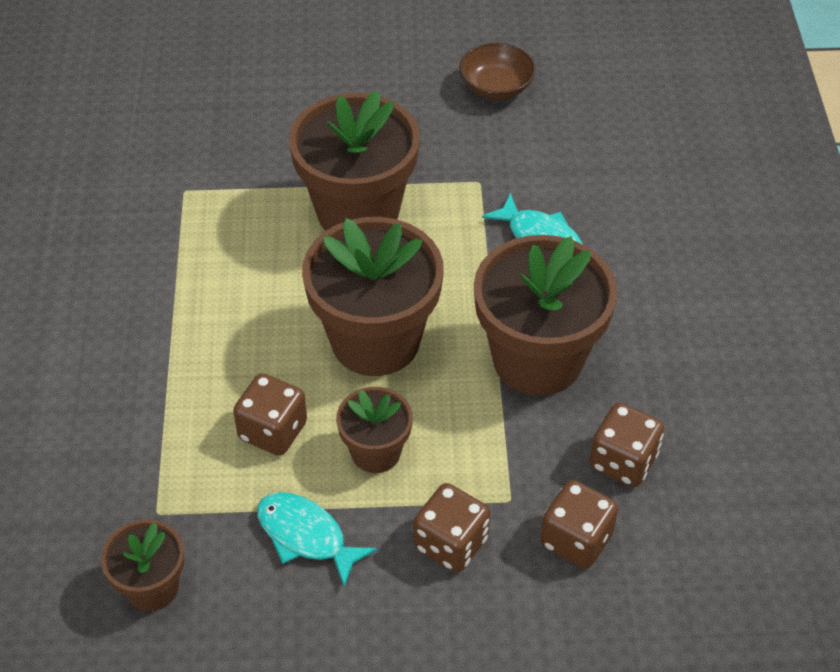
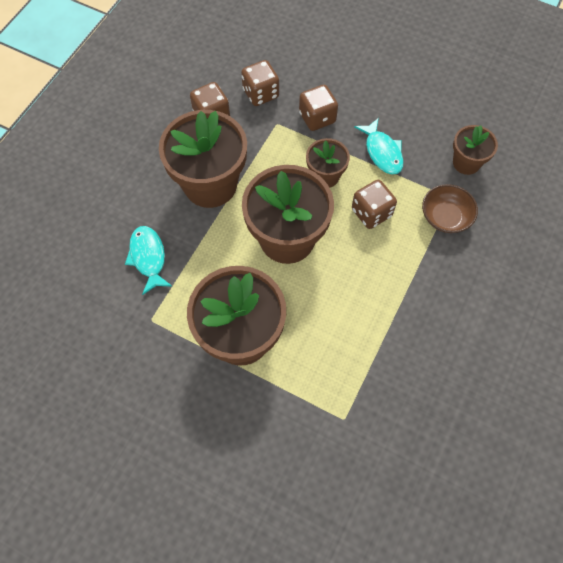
camera: 150 degrees left, 15 degrees up
(496, 87) = (76, 399): brown bowl -> brown bowl (445, 217)

